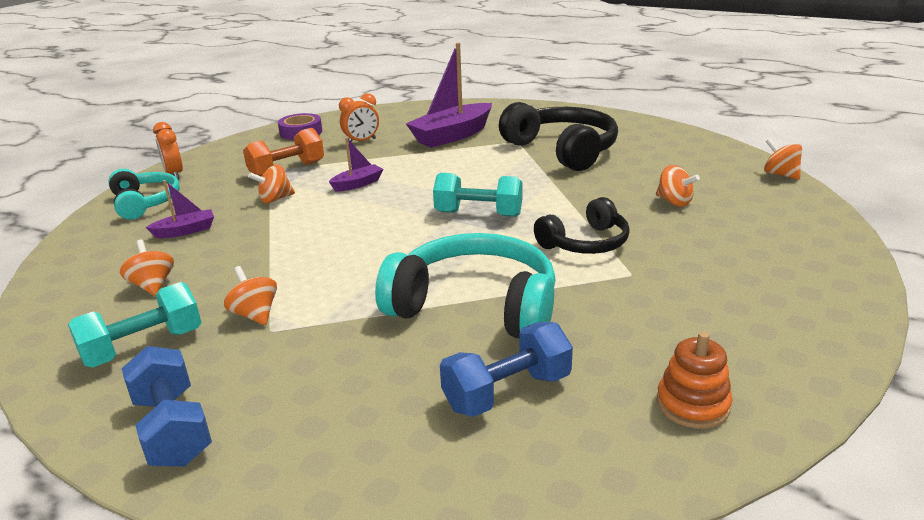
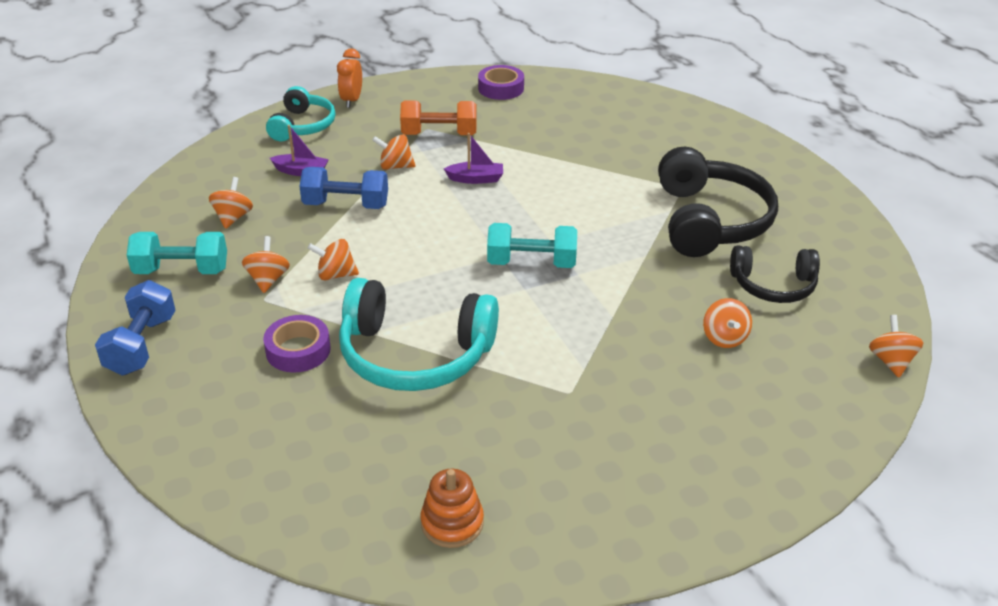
camera: 35 degrees right, 10 degrees up
(320, 284) = (335, 275): none -> orange spinning top
(361, 141) = (539, 124): orange clock -> none
(362, 352) = (298, 350): none -> purple tape
(452, 135) = (629, 152): purple boat -> none
(475, 306) = (415, 354): turquoise headphones -> turquoise headphones turned 135 degrees clockwise
(478, 214) = (531, 263): turquoise dumbbell -> turquoise dumbbell turned 45 degrees counterclockwise
(507, 392) = (348, 437): blue dumbbell -> blue dumbbell (346, 205)
(585, 243) = (578, 340): black headphones -> black headphones (773, 285)

